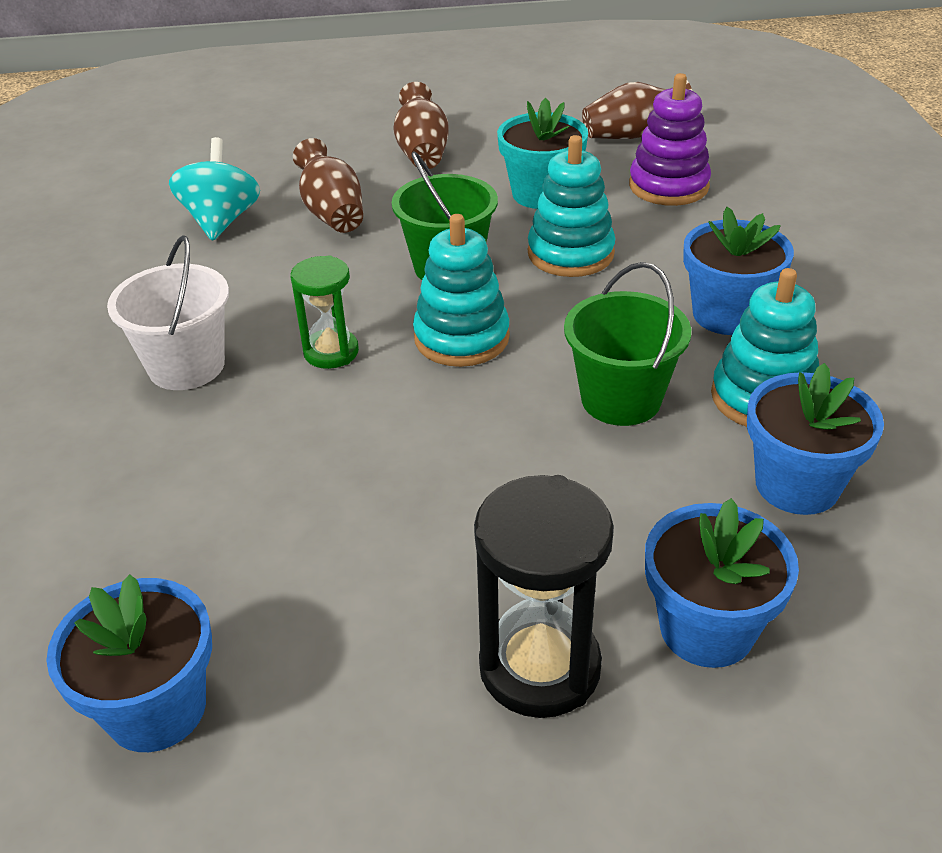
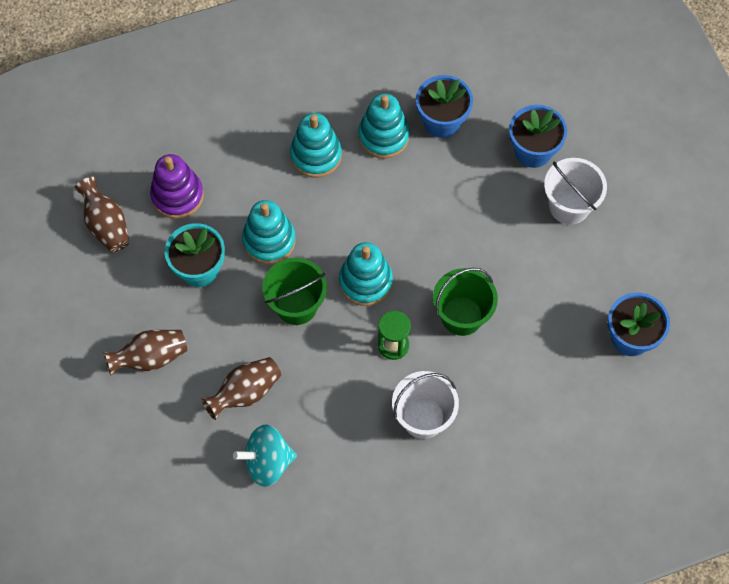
camera: 105 degrees left, 25 degrees up
(539, 667) = (569, 206): black hourglass -> white bucket
(621, 399) = (399, 197): green bucket -> green bucket (462, 316)
(727, 314) = (316, 155): blue flower pot -> turquoise stacking toy

